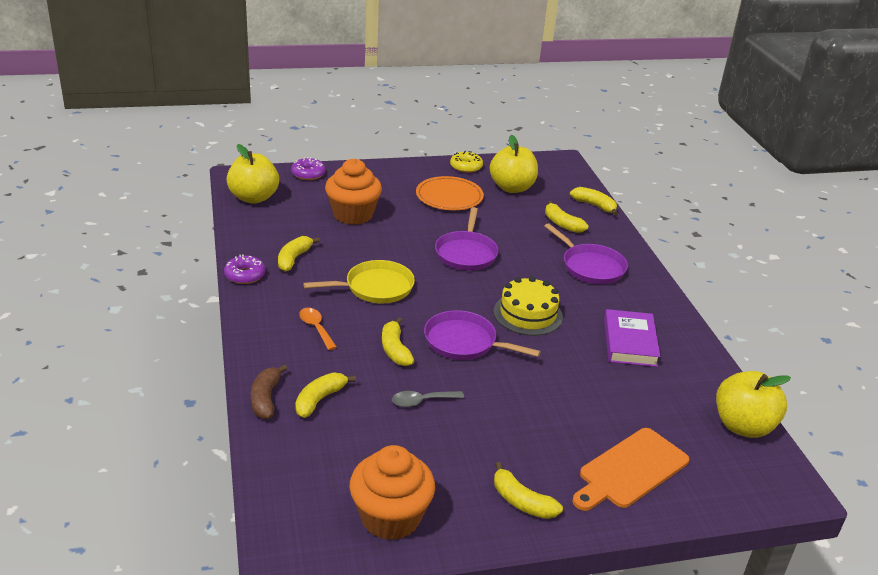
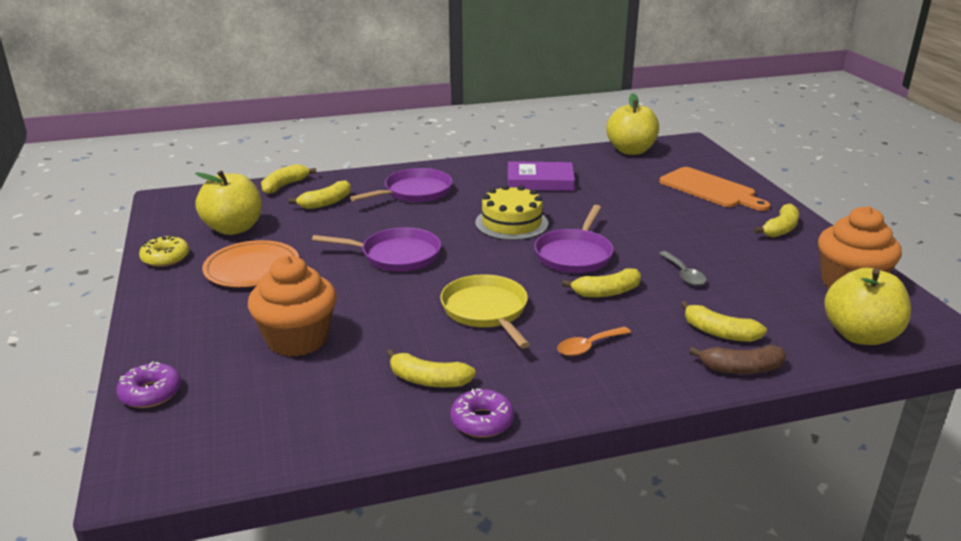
camera: 90 degrees left, 5 degrees down
(254, 198) = (230, 445): yellow apple -> yellow apple (860, 335)

